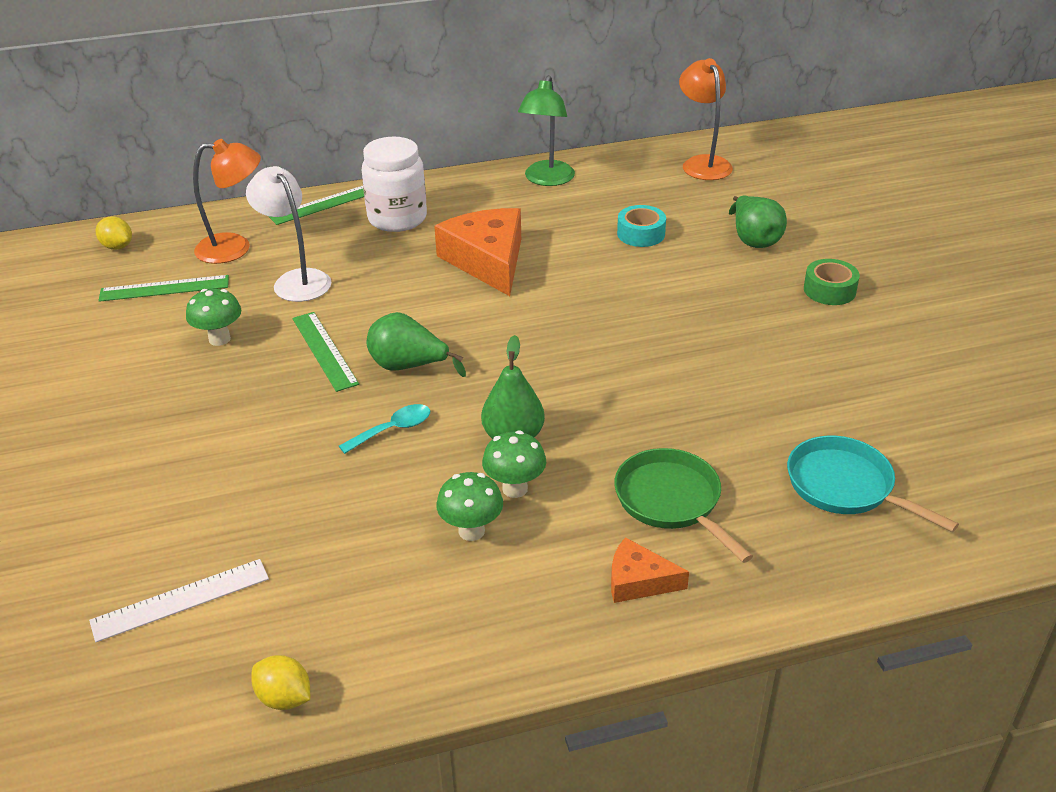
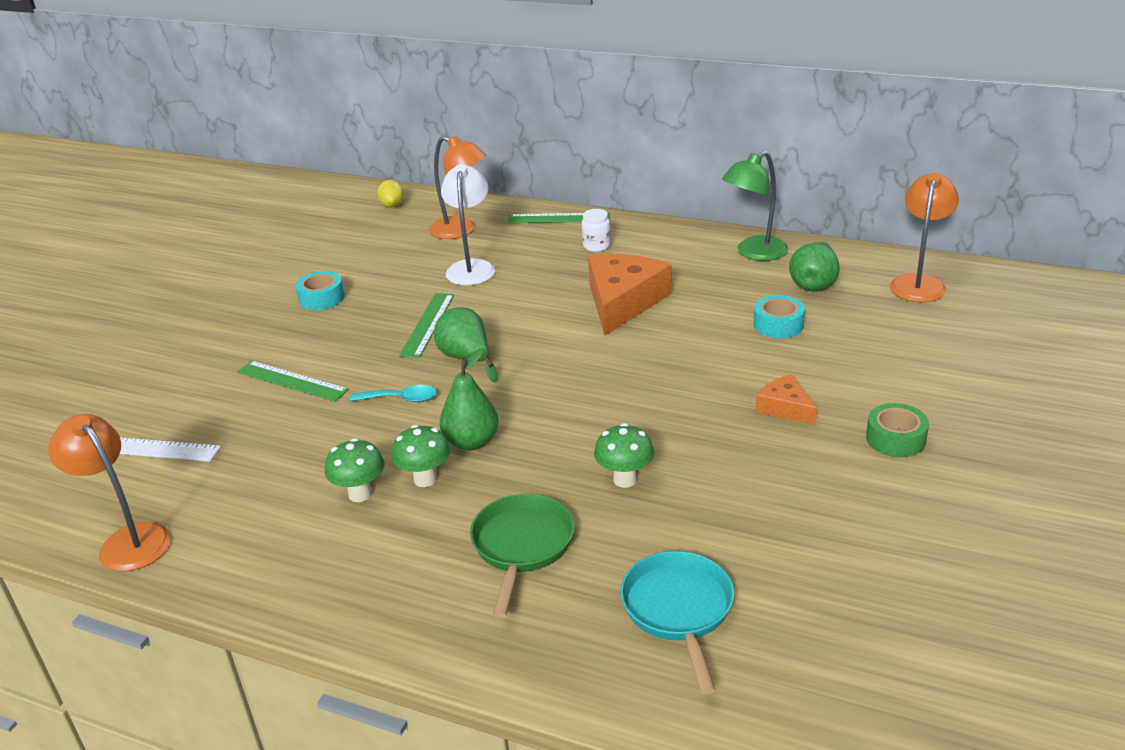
camera: 40 degrees right, 5 degrees down
(164, 288) = (385, 243): green ruler -> green ruler (292, 381)
(166, 369) = (321, 298): none -> turquoise tape
(219, 339) = (375, 290): green mushroom -> green mushroom (625, 479)
(284, 698) = (128, 540): yellow lemon -> orange lamp
(397, 218) = (596, 246): white jar -> white jar, size x0.50
(638, 581) = (421, 591): orange cheese -> orange cheese (785, 407)
(754, 239) = (880, 366): green pear -> green pear (814, 284)

